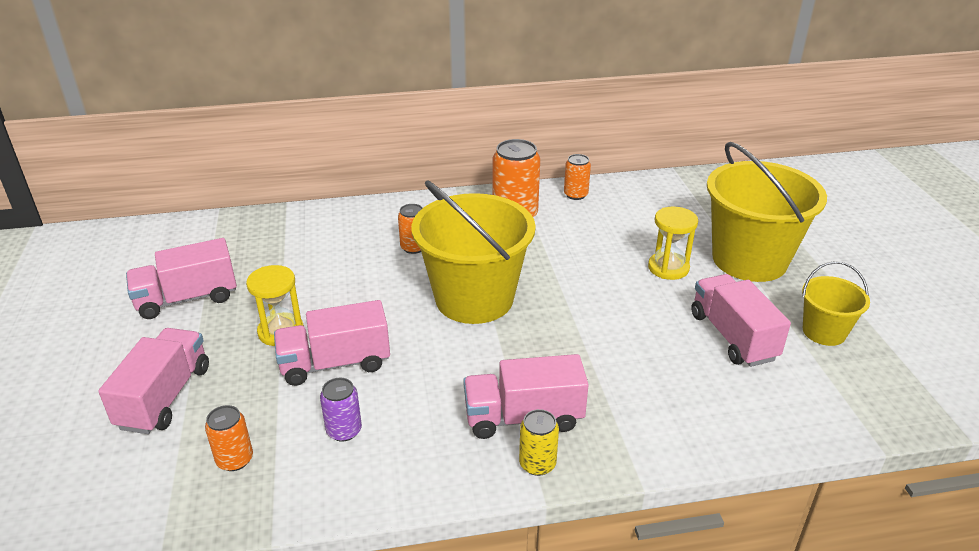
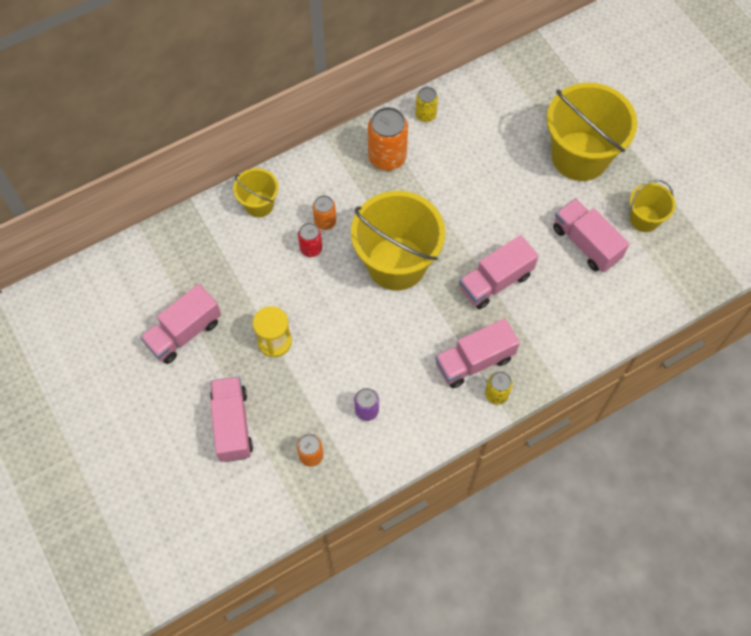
camera: 20 degrees left, 30 degrees up
(335, 363) = (330, 357): pink truck -> pink truck (495, 281)
(352, 220) = (259, 204): none -> yellow bucket
(382, 264) = (311, 248): none -> red can
(575, 195) = (425, 115): orange can -> yellow can
(668, 268) = (524, 184): yellow hourglass -> none

